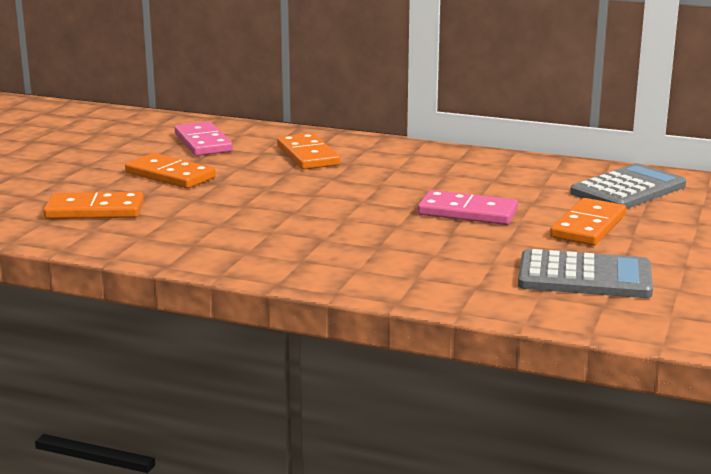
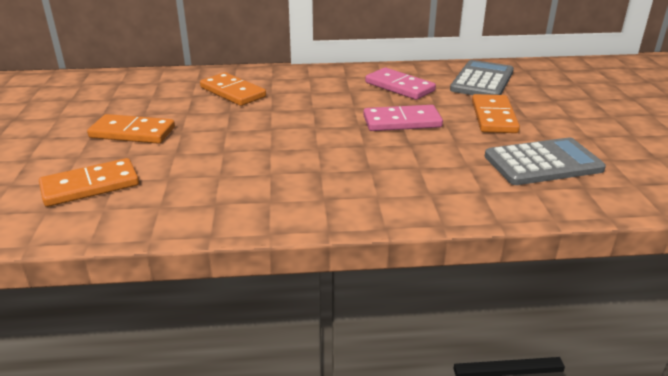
camera: 25 degrees left, 10 degrees up
(203, 143) = (135, 95): pink domino -> pink domino (399, 87)

